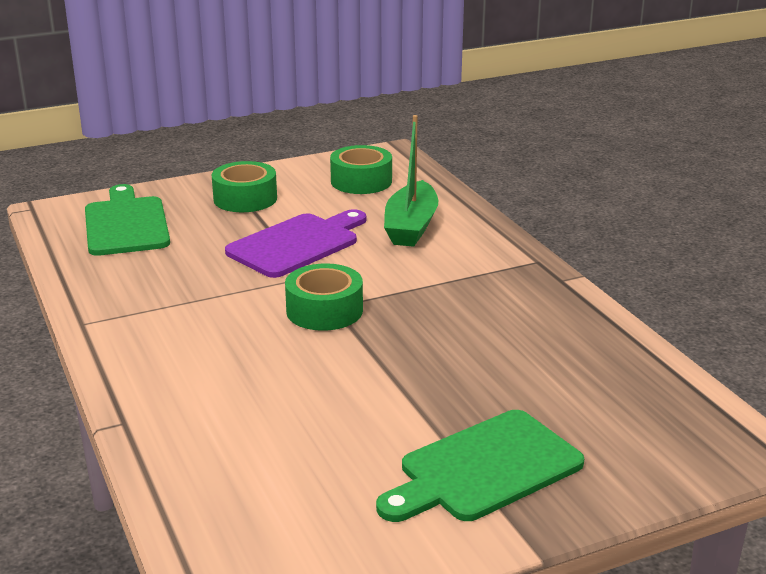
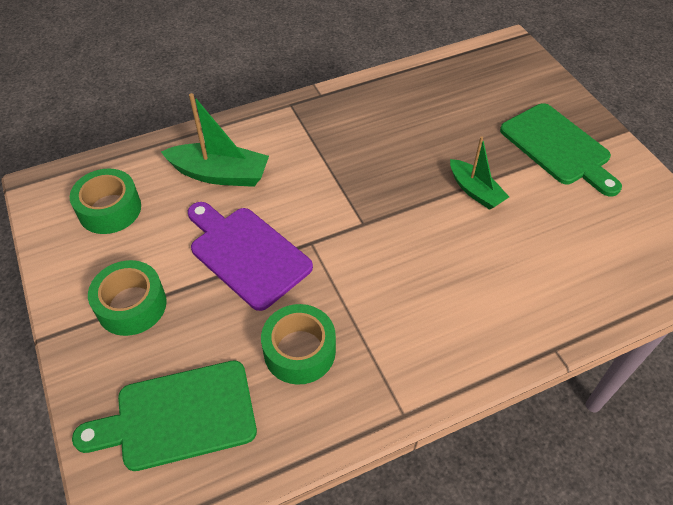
camera: 90 degrees left, 25 degrees up
(324, 310) = (371, 229): green tape -> green tape (299, 351)
(386, 385) = (475, 191): none -> green boat

